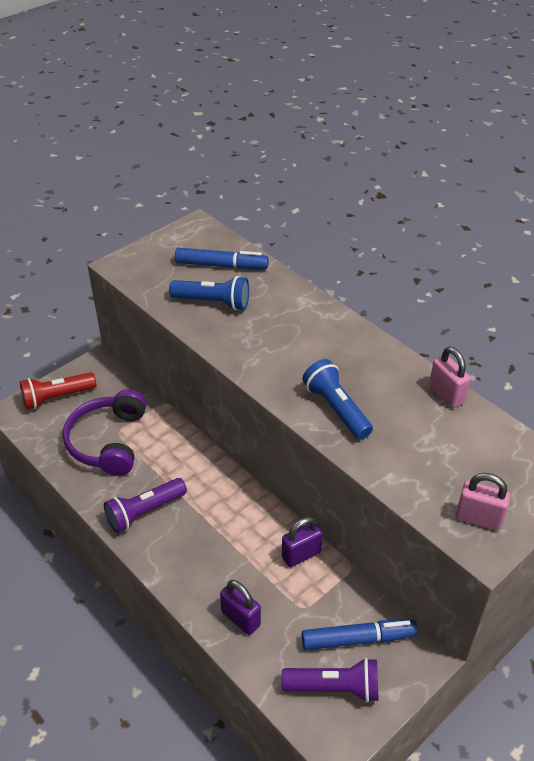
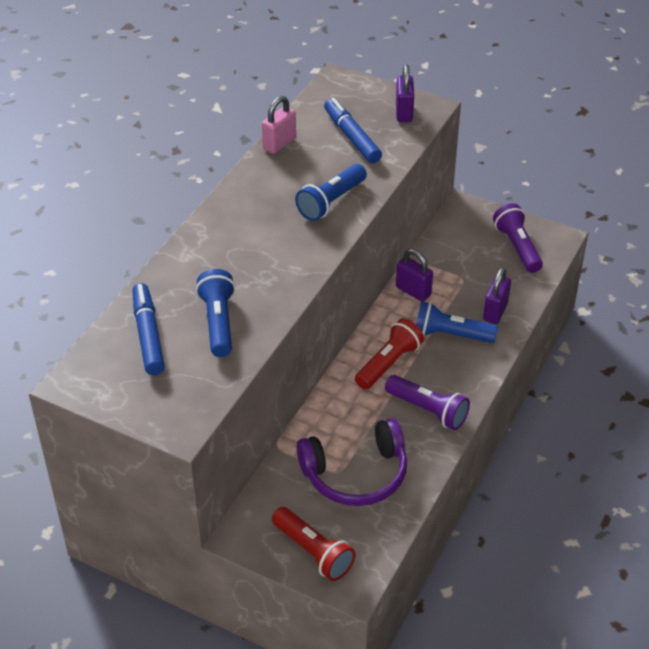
camera: 110 degrees left, 0 degrees up
(214, 502) = (389, 363): none -> red flashlight
(227, 564) = (450, 335): none -> blue flashlight
(358, 638) = (470, 243): blue marker -> blue marker (351, 137)
(478, 518) = (404, 112): pink padlock -> purple padlock

